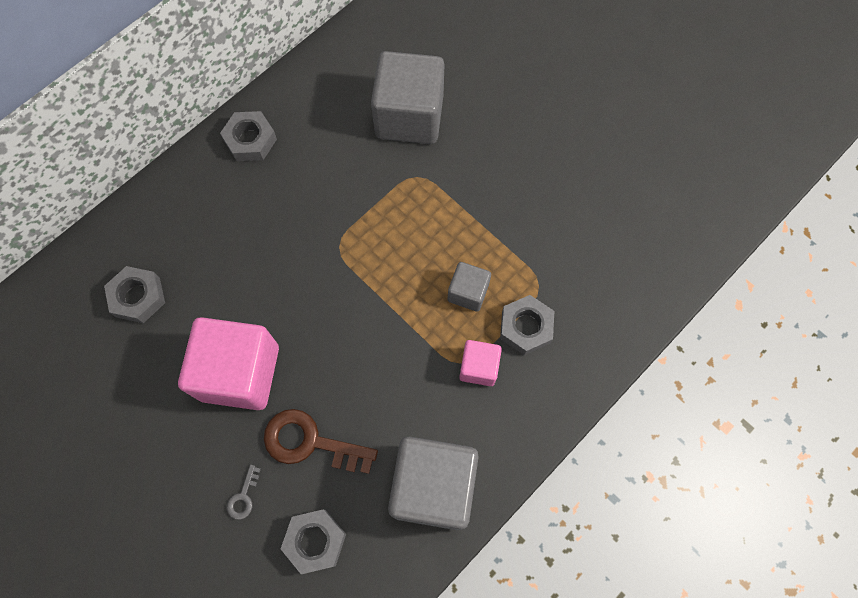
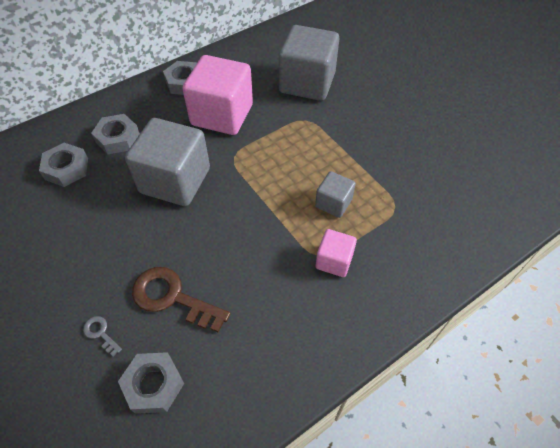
camera: 10 degrees right, 15 degrees down
(240, 372) = (128, 233): pink cube -> pink cube (222, 115)
(243, 497) = (100, 333): grey key -> grey key turned 105 degrees clockwise
(433, 487) = (275, 355): grey cube -> grey cube (175, 180)
(525, 327) = (380, 236): grey nut -> grey nut (117, 138)

